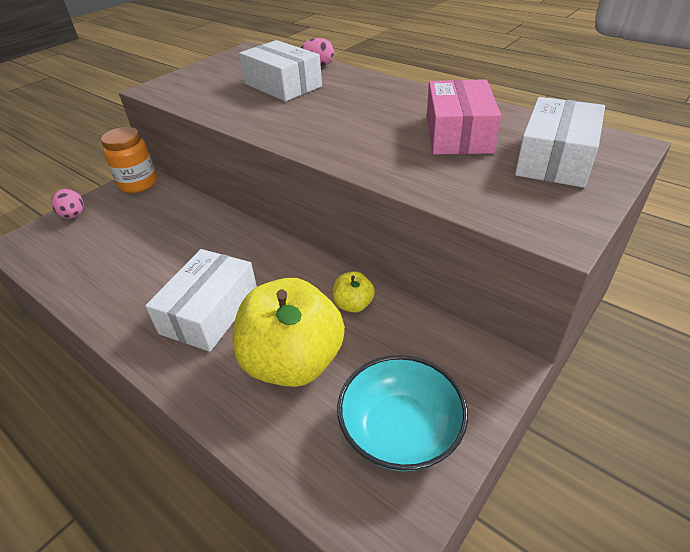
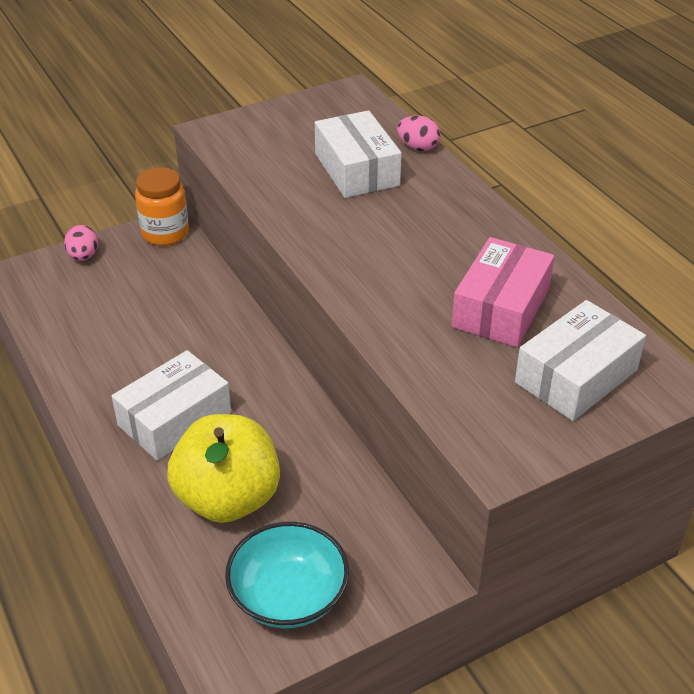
camera: 20 degrees right, 0 degrees up
(353, 304) = (318, 461): yellow apple -> none

